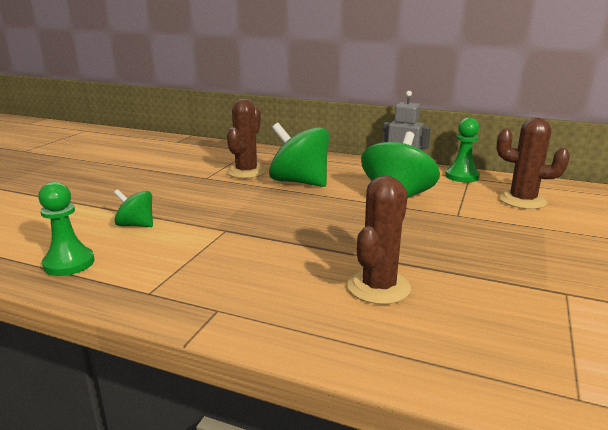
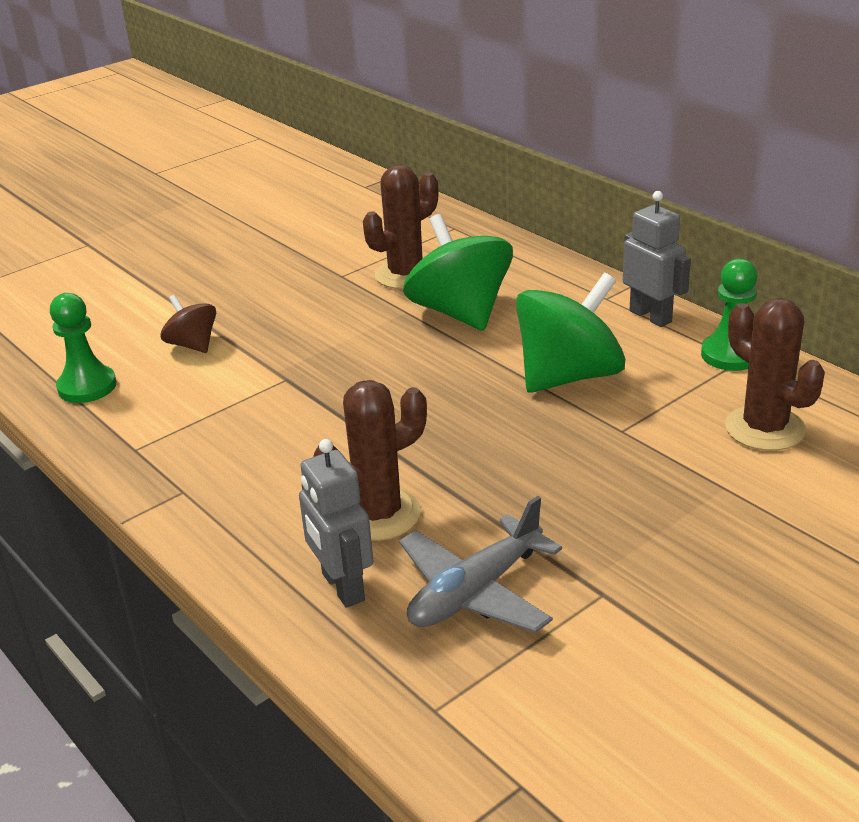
camera: 30 degrees right, 10 degrees up
(136, 225) = (192, 345): green spinning top -> brown spinning top
(410, 337) = (342, 587): none -> grey robot
(497, 313) = (475, 591): none -> grey plane

